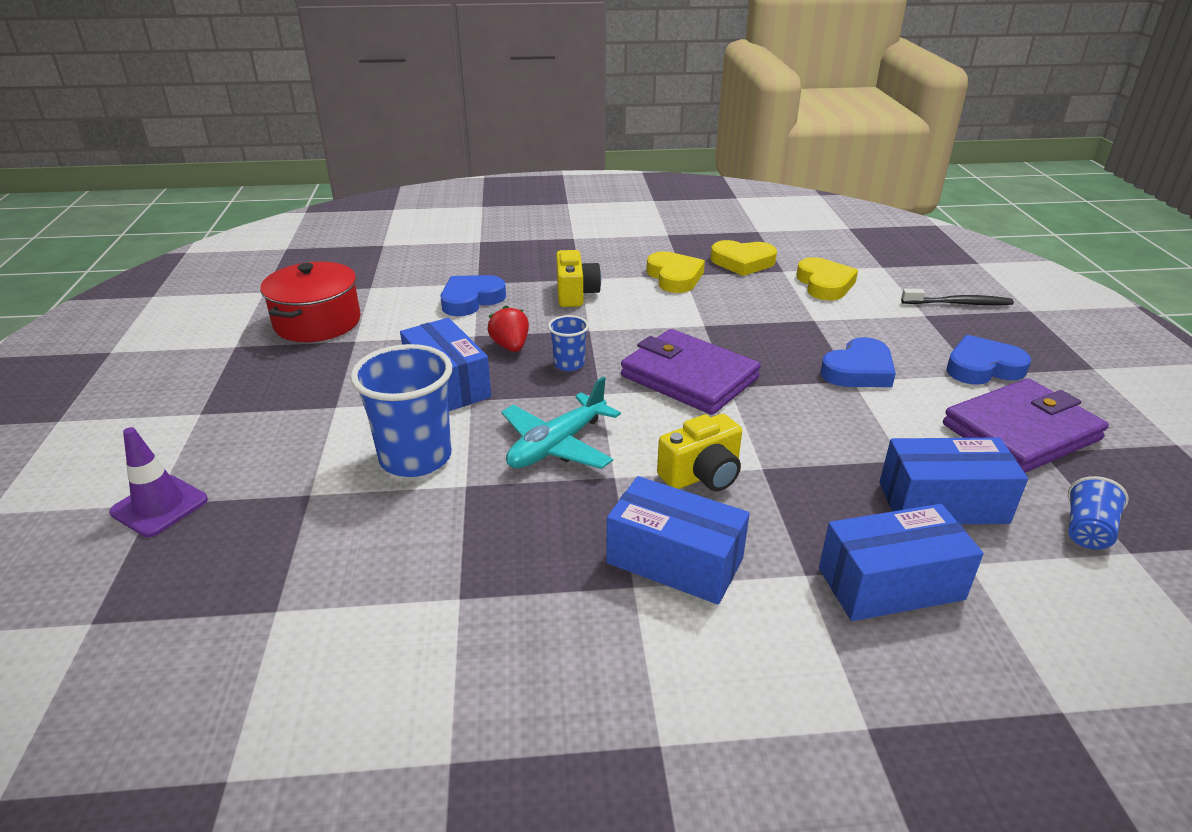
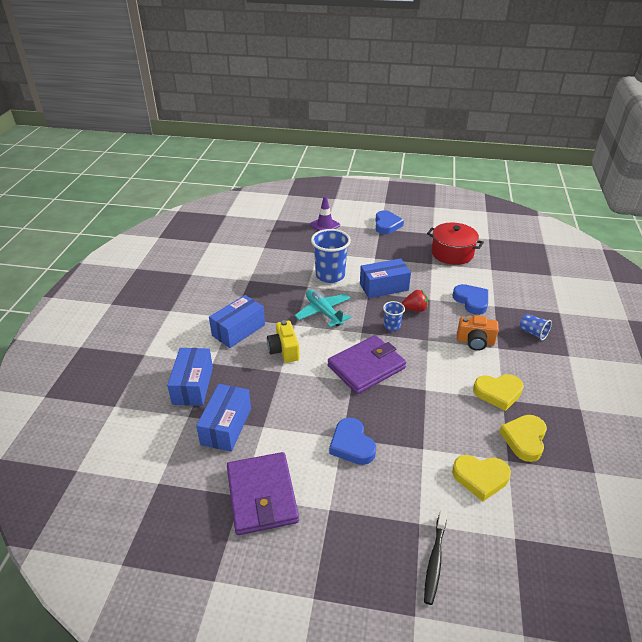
camera: 105 degrees right, 5 degrees up
(575, 294) = (475, 342): yellow camera -> orange camera
(982, 367) = (336, 518): blue heart -> blue heart (387, 225)
(1087, 531) = (179, 473): blue cup -> blue cup (533, 333)

